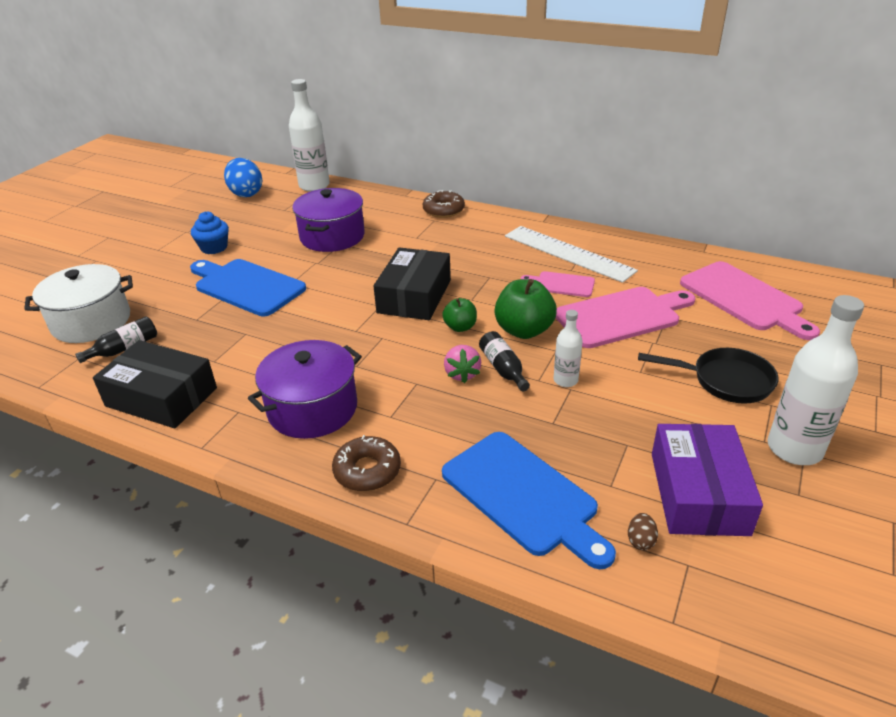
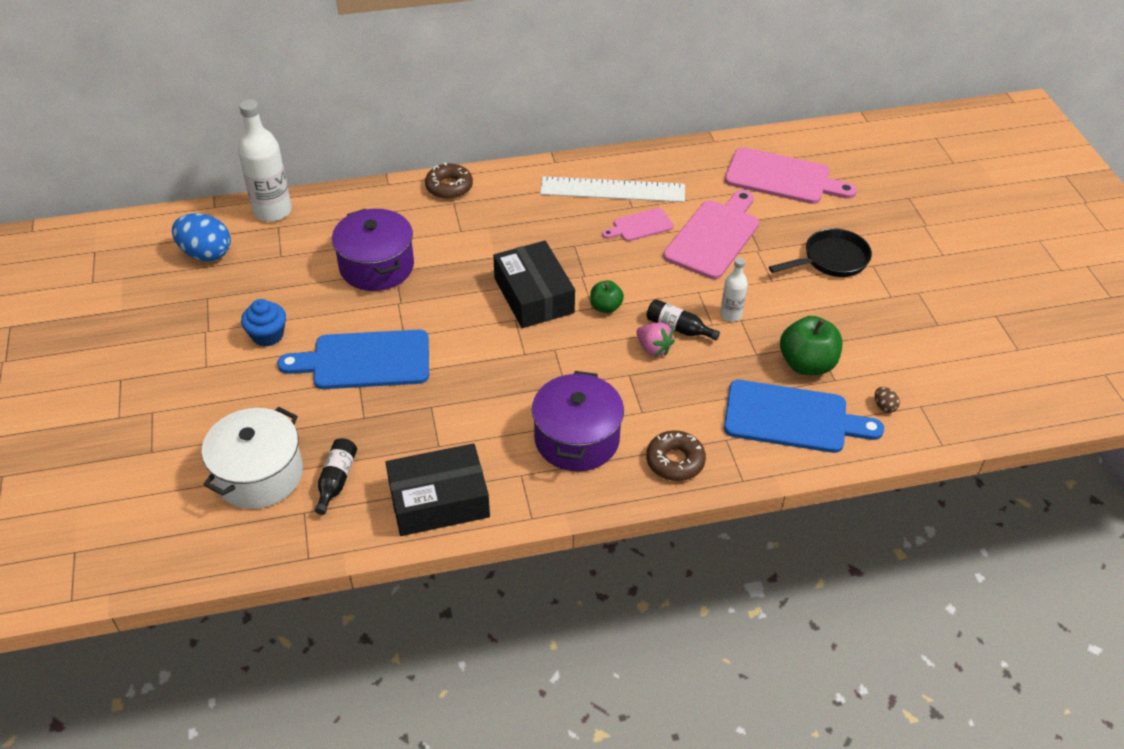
camera: 40 degrees left, 10 degrees up
(524, 330) = (657, 285): green apple -> green apple (807, 364)
(698, 493) = (886, 355): purple box -> none
(794, 449) = (911, 293): white bottle -> none

